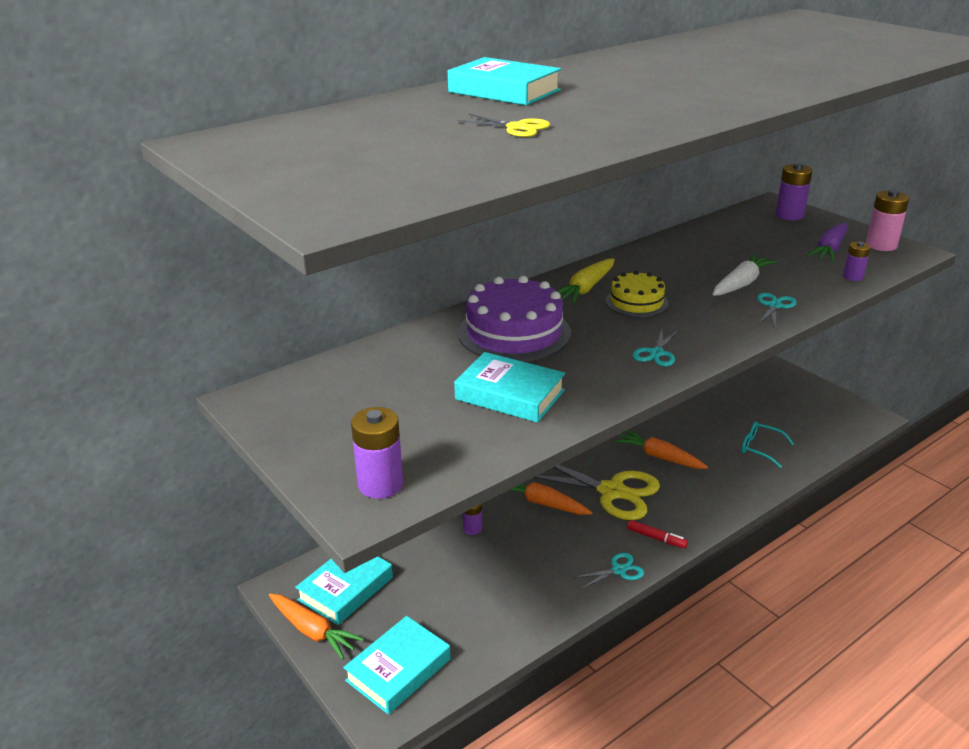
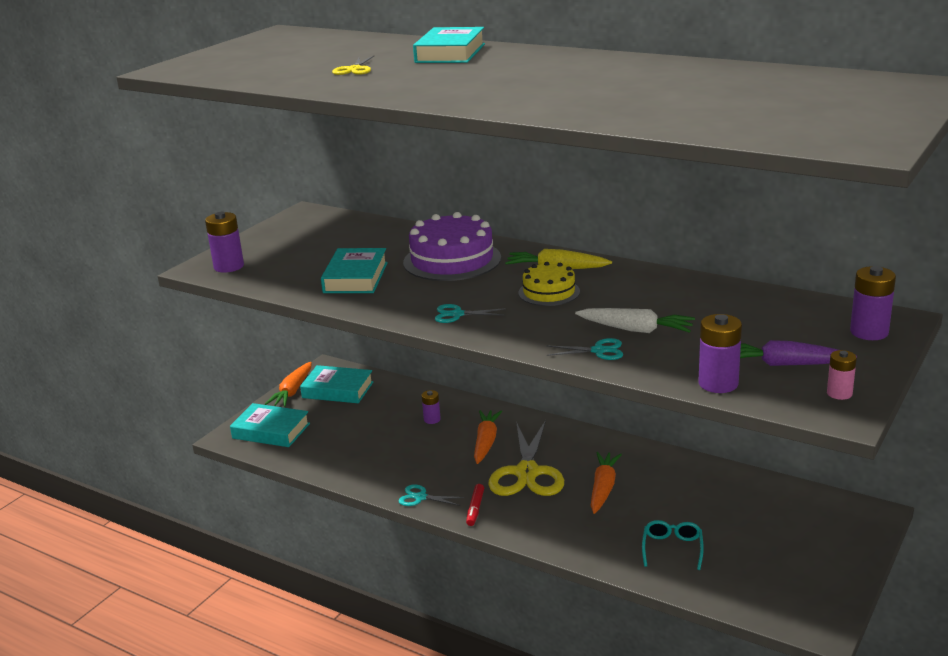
camera: 70 degrees right, 5 degrees down
(618, 570) = (420, 497): turquoise scissors -> turquoise scissors turned 150 degrees clockwise
(853, 277) = (718, 383): purple battery -> purple battery, size x1.64
(881, 245) = (839, 393): pink battery -> pink battery, size x0.61

